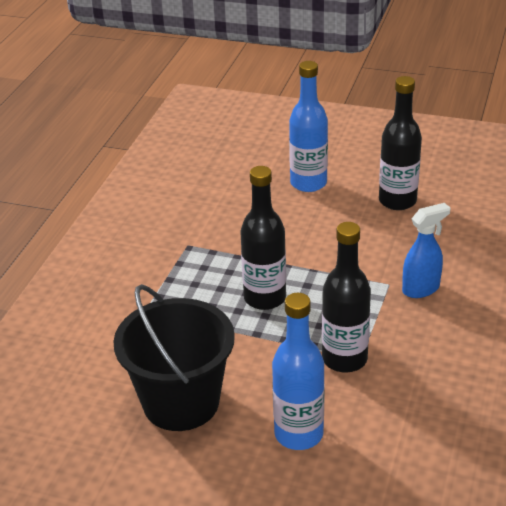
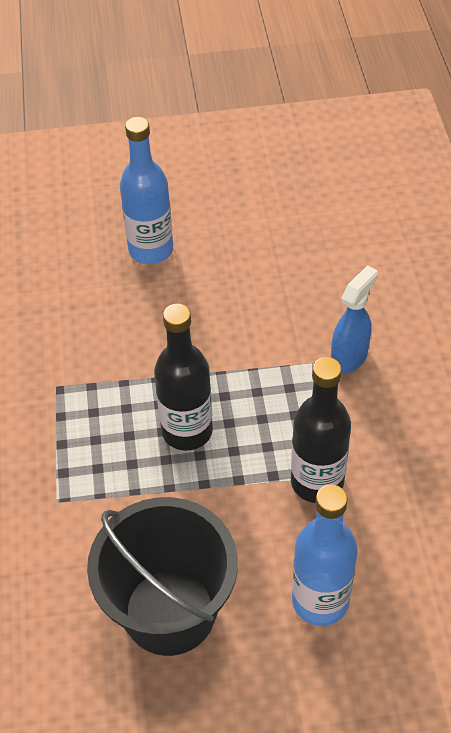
camera: 25 degrees left, 15 degrees up
(397, 201) = (263, 244): black bottle -> none

